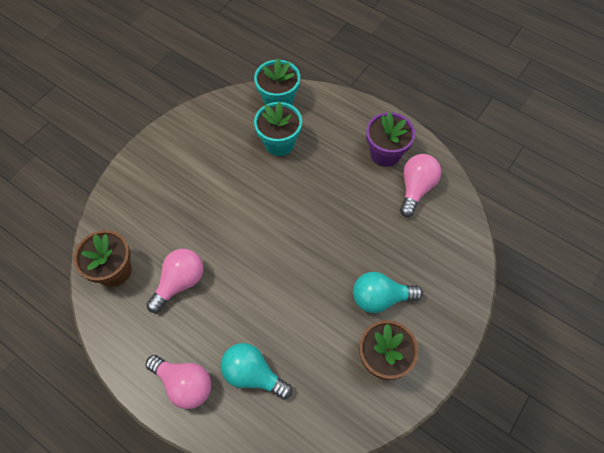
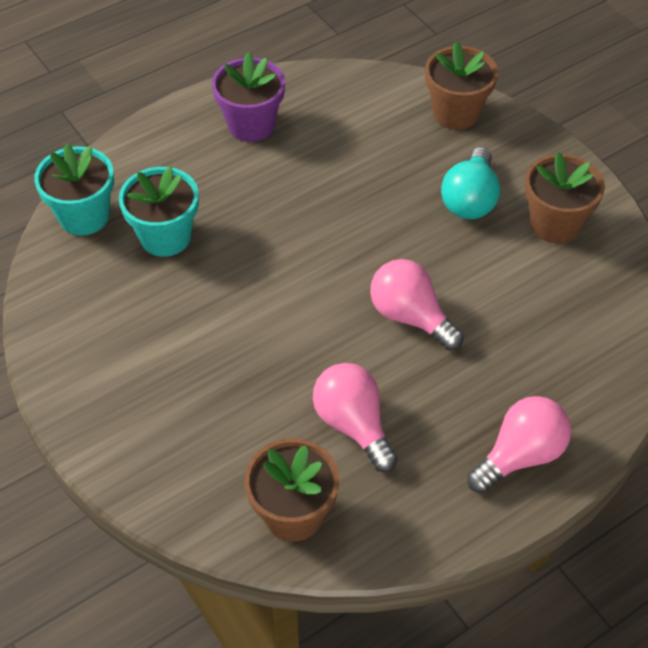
camera: 70 degrees left, 10 degrees down
(253, 374) = (531, 368): turquoise light bulb -> none
(416, 188) = (323, 112): pink light bulb -> pink light bulb (410, 317)
(456, 267) = (456, 113): none -> brown flower pot

